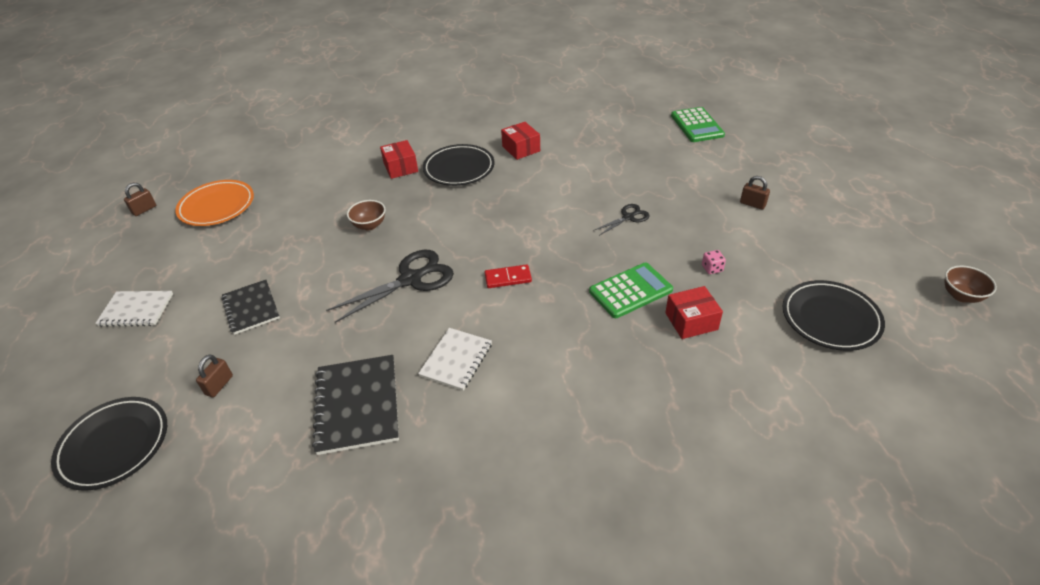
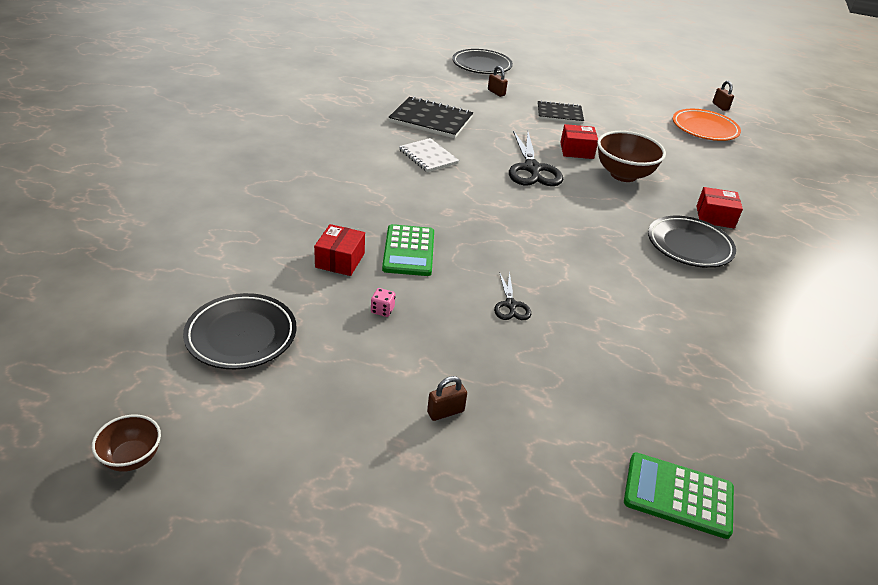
camera: 115 degrees right, 5 degrees down
(136, 310) = (594, 86): white notebook -> none
(369, 225) = (623, 175): brown bowl -> brown bowl, size x1.83
(508, 278) = (490, 205): red domino -> none
(521, 149) = (708, 300): red box -> red box (576, 150)

